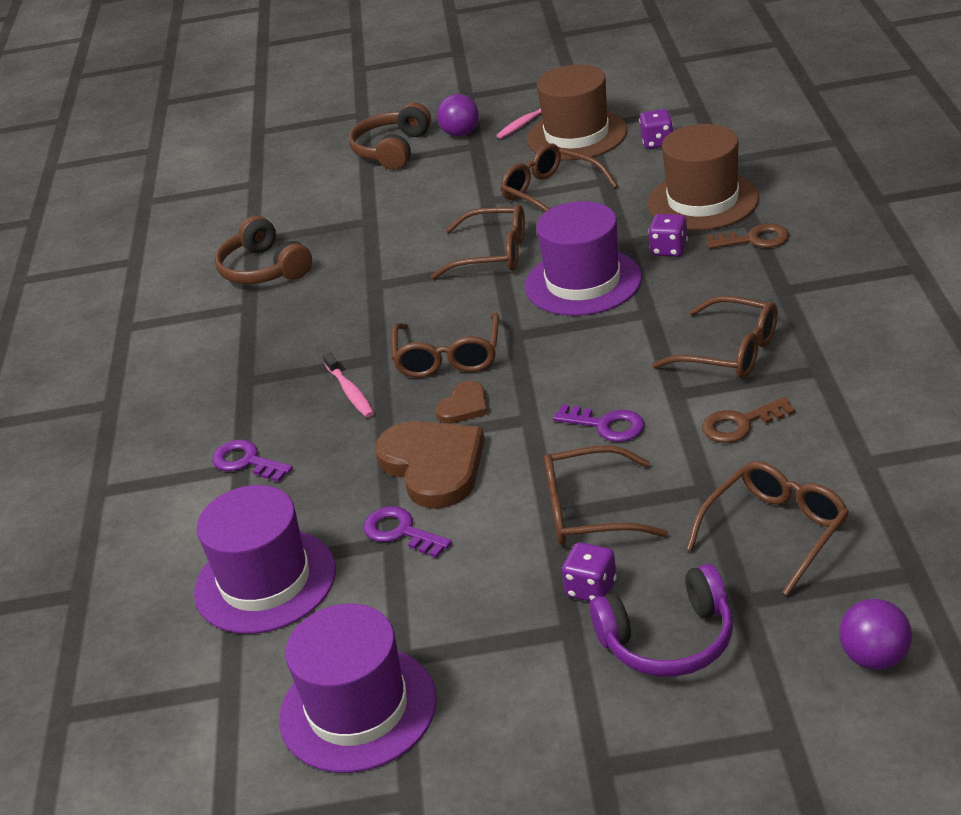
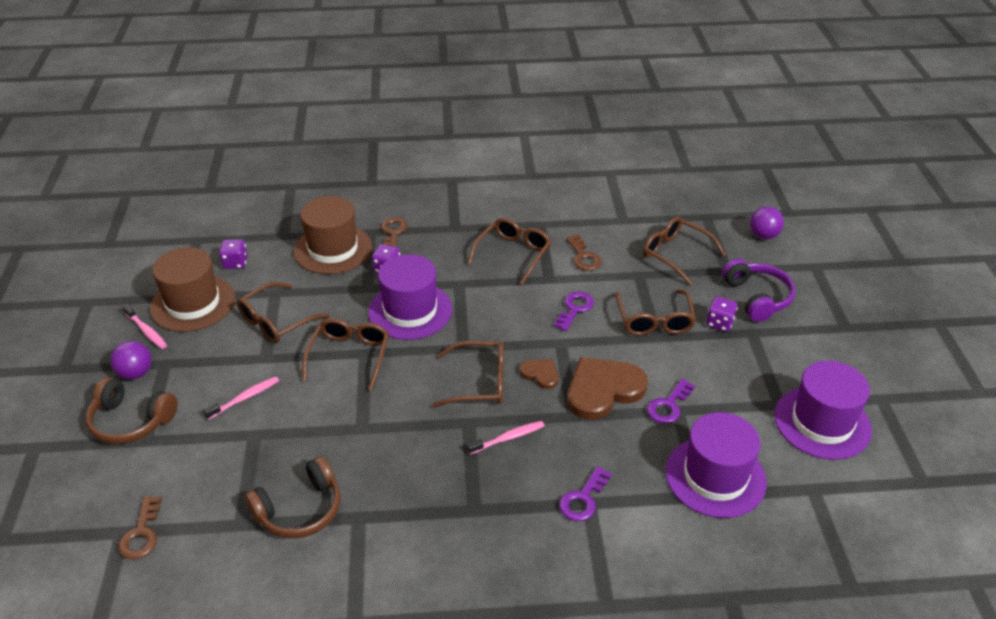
camera: 95 degrees left, 5 degrees up
(251, 193) = (141, 534): none -> brown key
(423, 203) = (245, 398): none -> pink toothbrush

